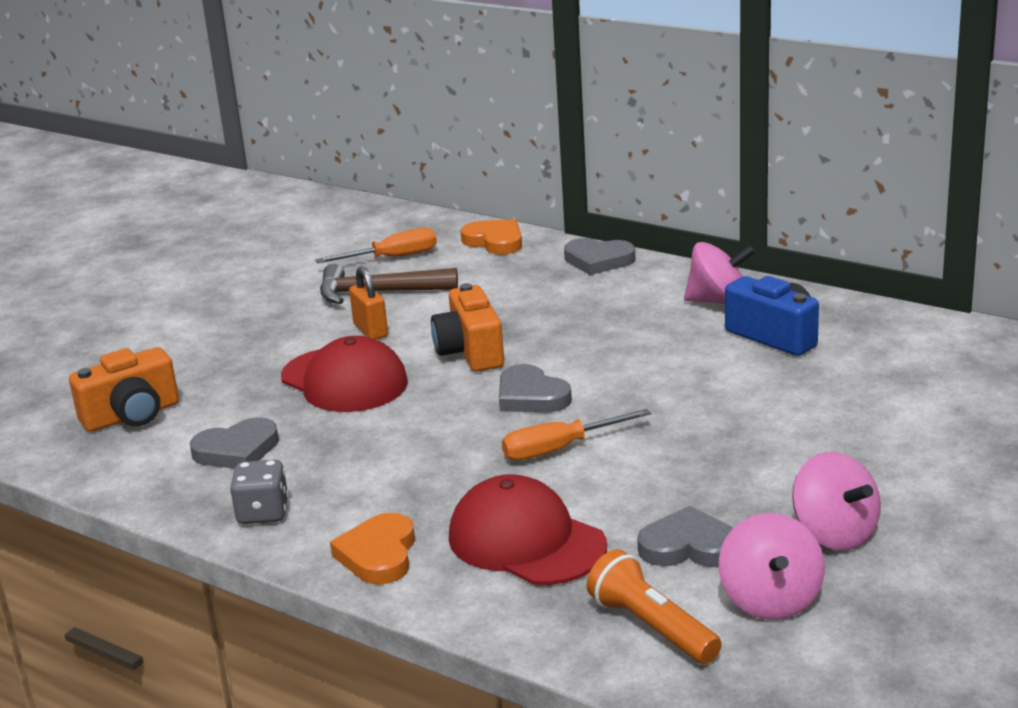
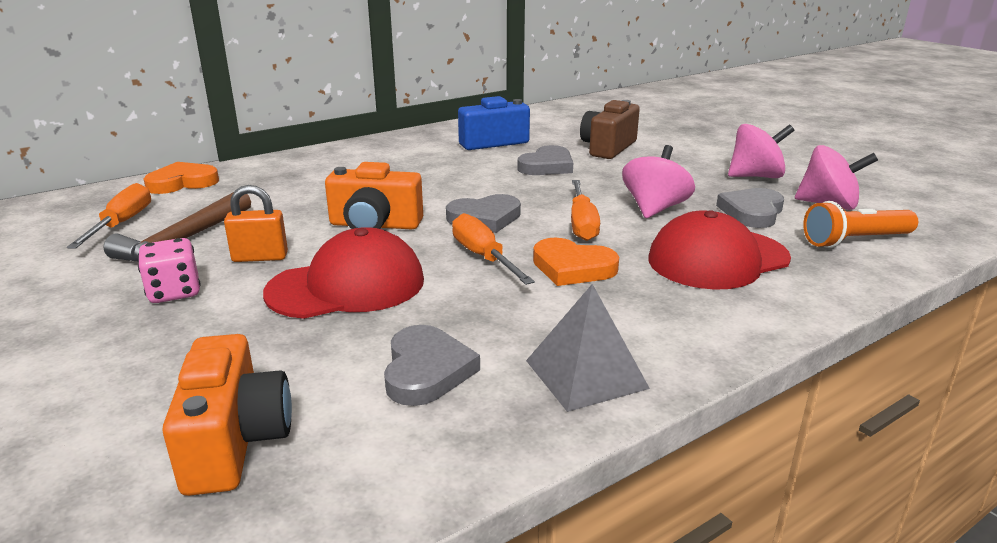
camera: 70 degrees left, 0 degrees up
(263, 513) = (586, 374): grey dice -> grey pyramid
(294, 324) = (174, 292): none -> pink dice
(378, 554) = (708, 322): orange heart -> orange heart (572, 267)
(439, 420) = (483, 257): none -> orange screwdriver
(598, 260) = (292, 160): grey heart -> grey heart (547, 166)
(718, 301) = (420, 145): pink spinning top -> pink spinning top (654, 209)
(841, 411) = (608, 148): none -> brown camera

